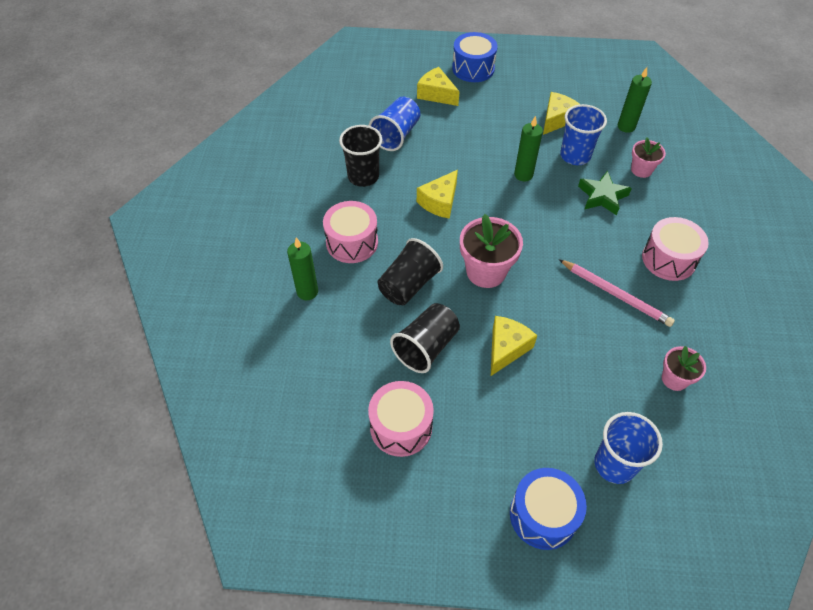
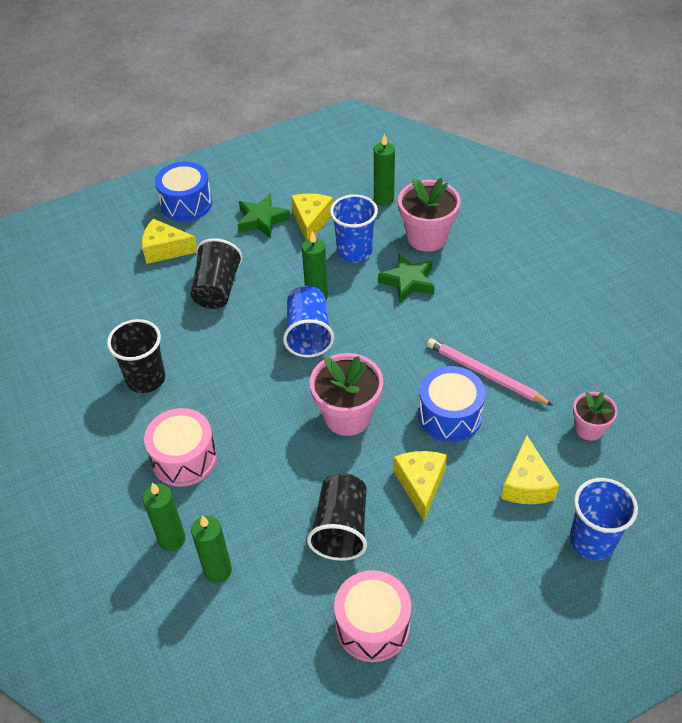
camera: 30 degrees left, 5 degrees down
(322, 329) = (218, 570): none -> green candle
(396, 135) = (151, 315): blue cup -> blue cup (308, 334)
(409, 285) = (278, 472): black cup -> black cup (217, 289)
(440, 202) = (250, 366): yellow cheese -> yellow cheese (526, 484)
(520, 103) = (262, 220): none -> green star
(543, 515) = (563, 629): blue drum -> blue drum (449, 415)
(615, 294) = (485, 374): pink pencil -> pink pencil turned 150 degrees counterclockwise
(641, 170) = (427, 237): pink flower pot -> pink flower pot, size x1.71
(668, 259) = (509, 315): pink drum -> none

